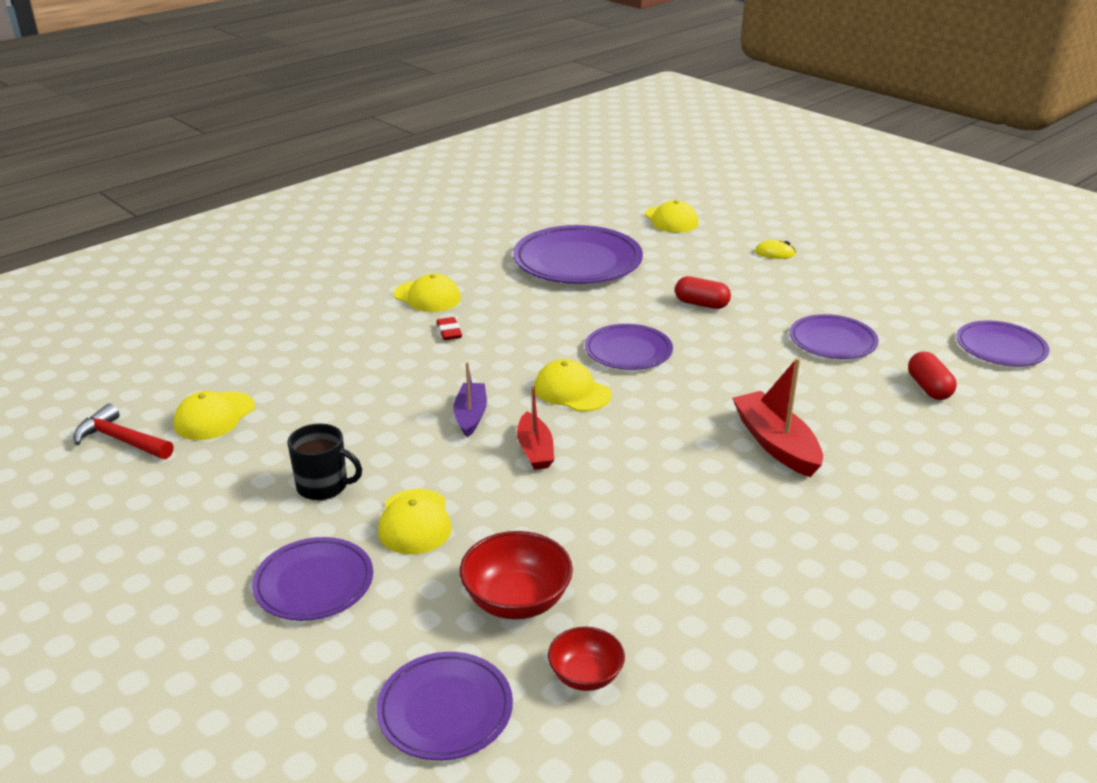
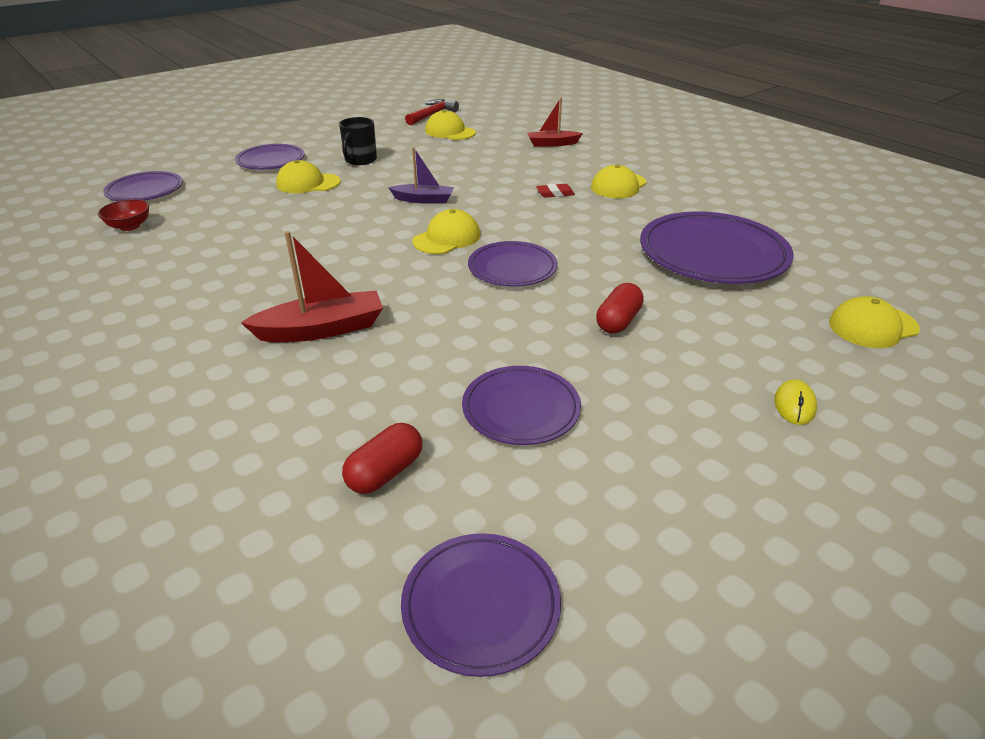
camera: 95 degrees right, 5 degrees up
(516, 600) = (210, 210): red bowl -> none
(535, 450) = (367, 220): red boat -> red boat (552, 144)
(928, 388) = (385, 472): red capsule -> red capsule turned 45 degrees counterclockwise

